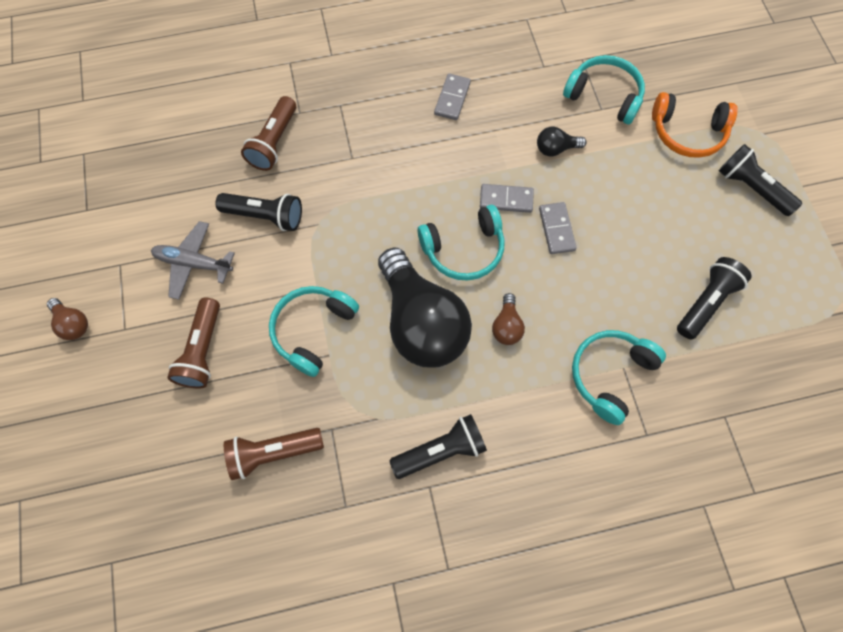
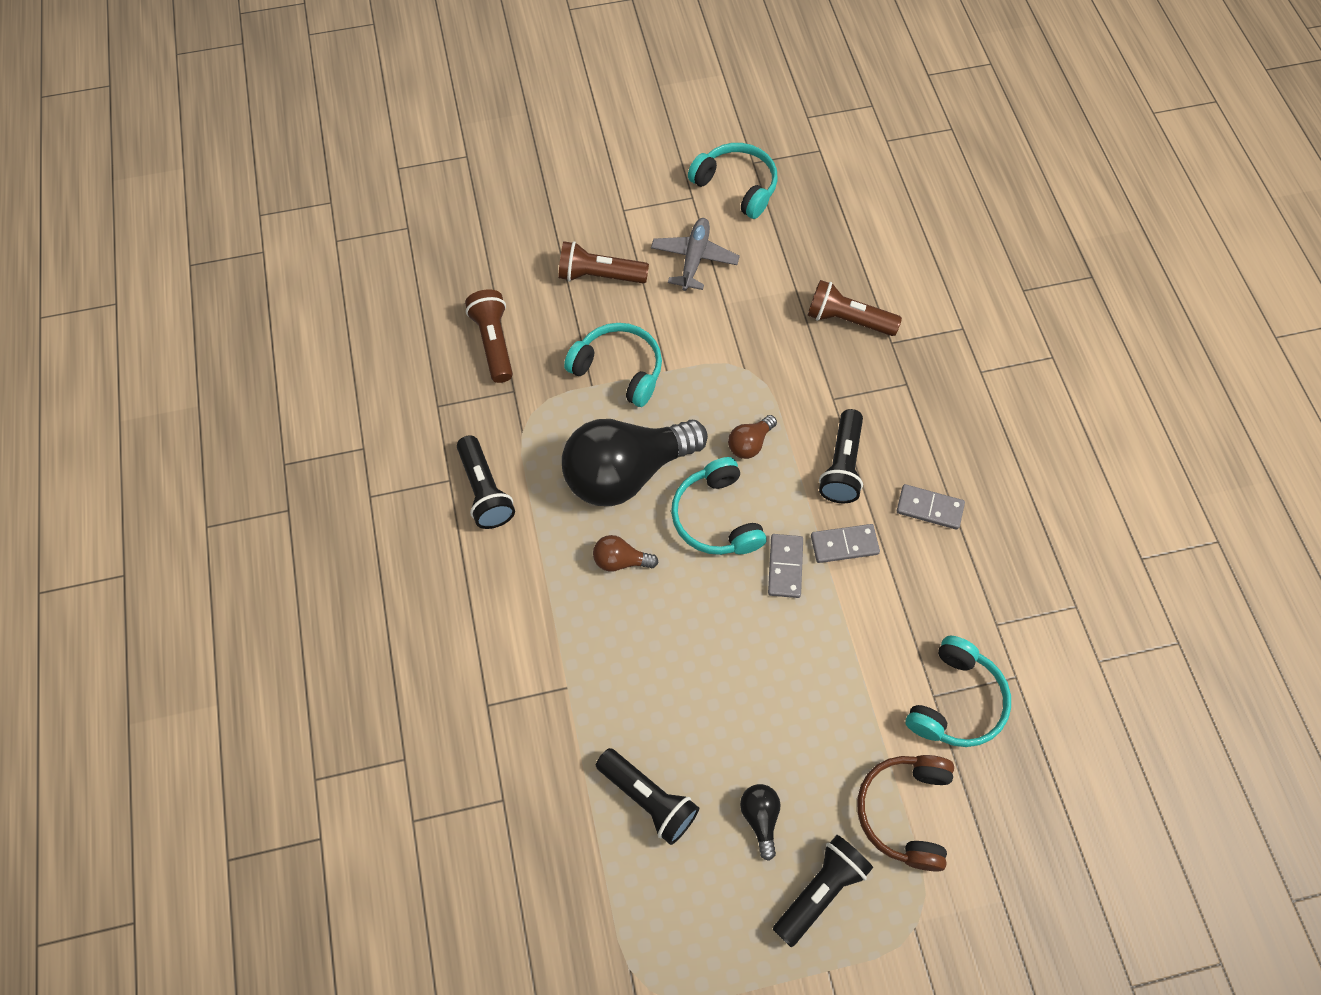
camera: 90 degrees right, 5 degrees down
(73, 323) = (629, 169): brown light bulb -> brown light bulb (750, 443)
(265, 216) = (752, 318): black flashlight -> black flashlight (842, 466)
(555, 149) = (864, 631): black light bulb -> black light bulb (760, 818)
(556, 229) = (746, 624): grey domino -> grey domino (844, 545)
(610, 375) = (559, 670): turquoise headphones -> turquoise headphones (736, 186)
(687, 133) = (904, 811): orange headphones -> brown headphones

